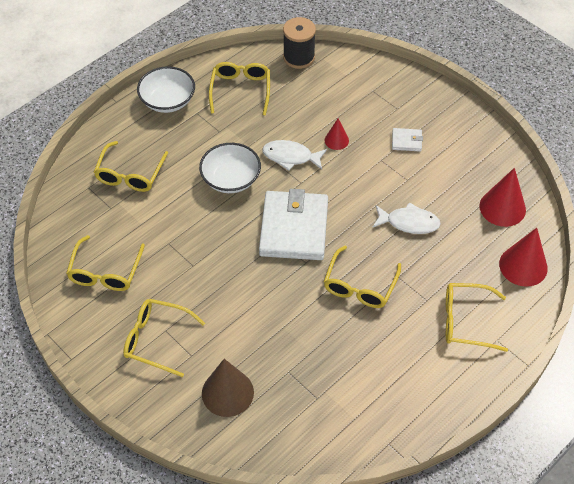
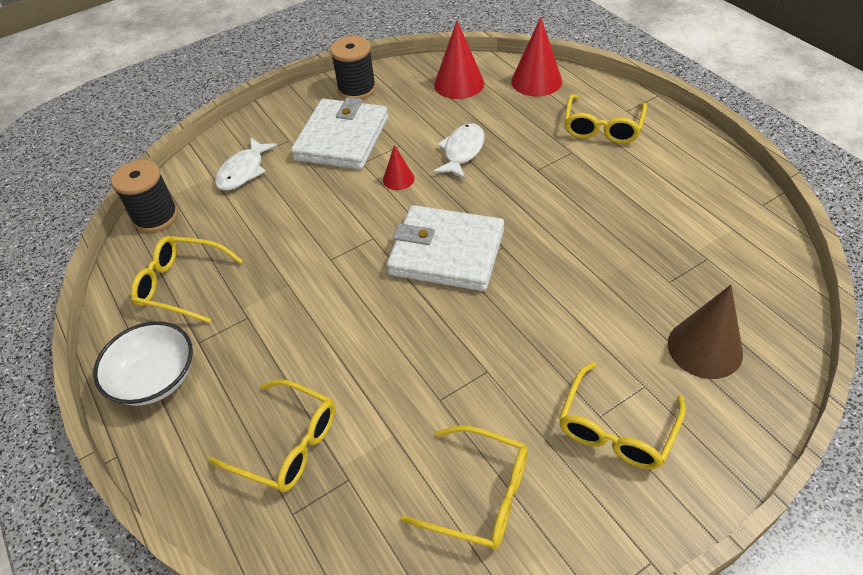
camera: 75 degrees left, 5 degrees down
(231, 179) = (342, 311): white bowl -> none
(290, 157) = (326, 243): white fish -> white fish (243, 171)
(336, 140) = (316, 197): red cone -> red cone (398, 179)
(359, 286) = (547, 202): yellow glasses -> none
(406, 141) = (342, 138): white wallet -> white wallet, size x2.36
(474, 137) = (357, 89): none -> black spool

